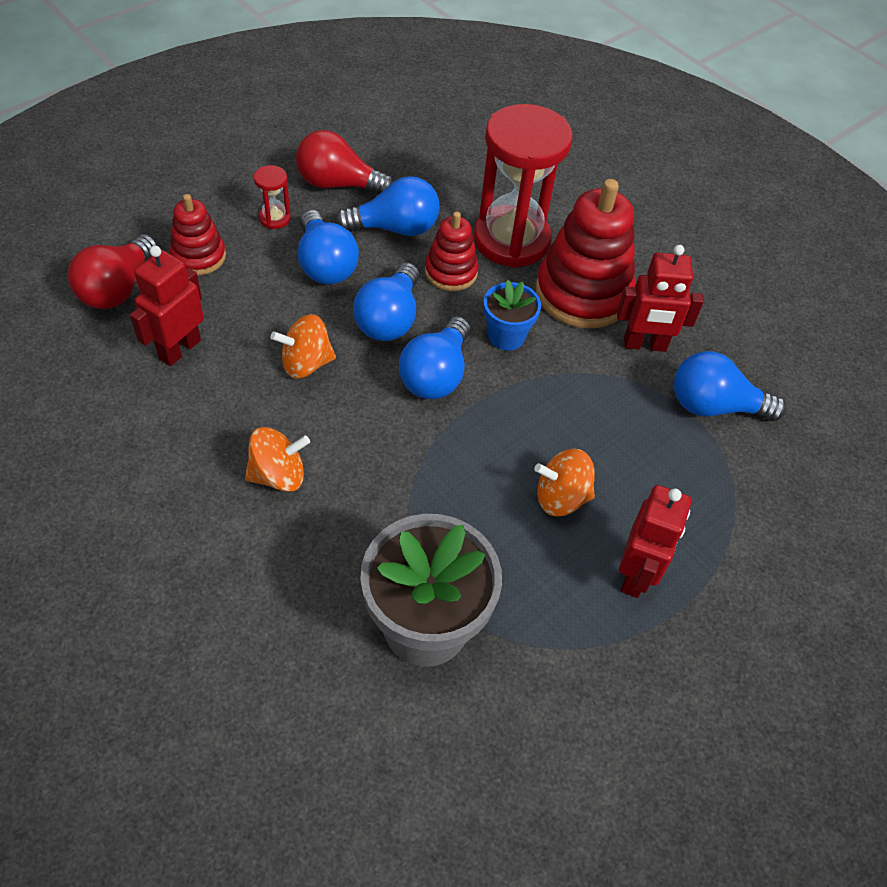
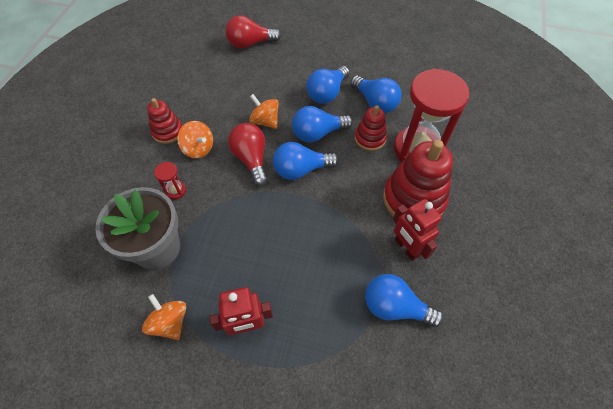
camera: 60 degrees right, 5 degrees up
(179, 349) = (236, 79): red robot -> none
(199, 256) = (290, 54): red stacking toy -> red stacking toy (167, 131)
(274, 218) = (336, 62): red hourglass -> red hourglass (175, 190)
(338, 184) = (379, 68): red light bulb -> red light bulb (251, 159)
(506, 336) = (351, 183): blue flower pot -> none
(561, 497) = (270, 263): orange spinning top -> orange spinning top (170, 322)
(714, 406) = (395, 307): blue light bulb -> blue light bulb turned 45 degrees counterclockwise

